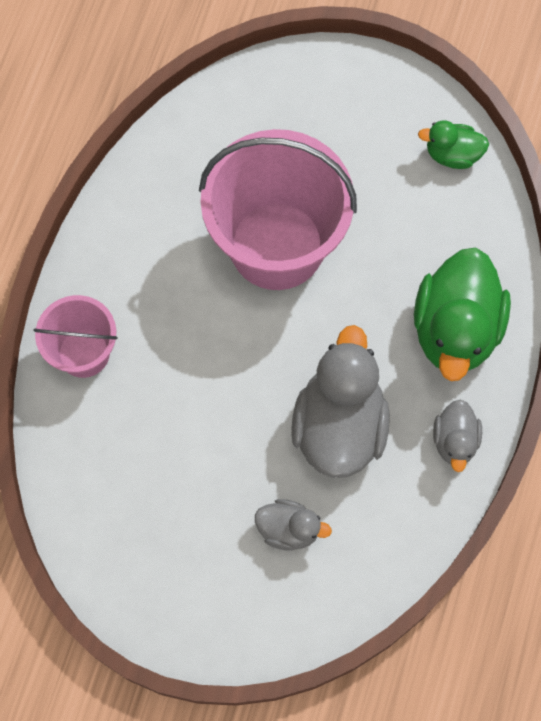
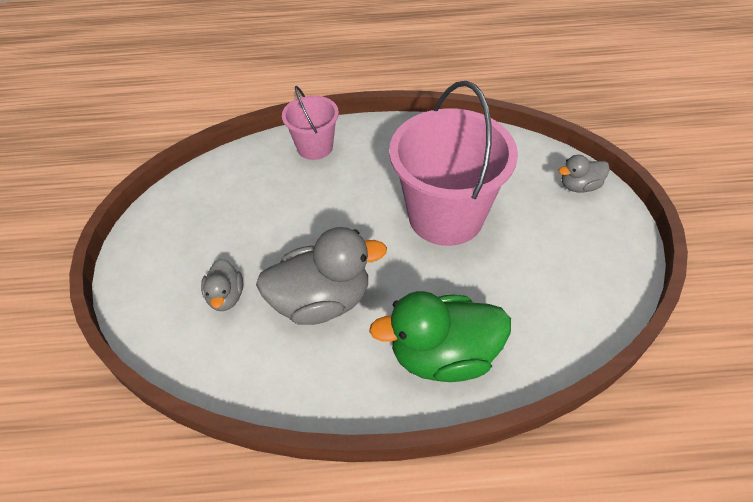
camera: 70 degrees right, 20 degrees down
(452, 154) = (596, 300): green duck -> none
(455, 441) = (342, 389): grey duck -> grey duck (579, 186)

